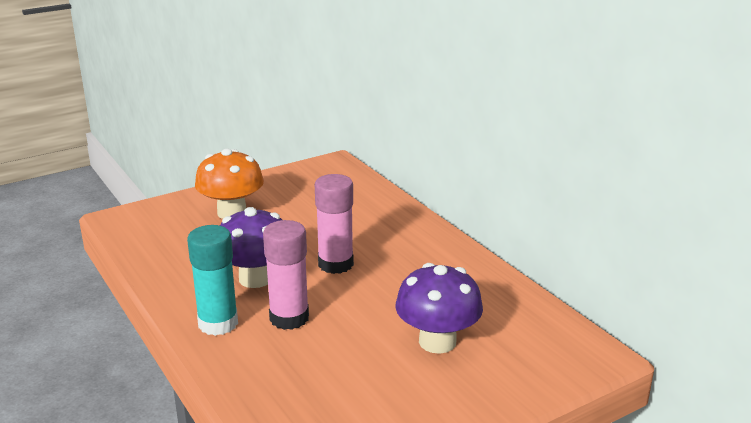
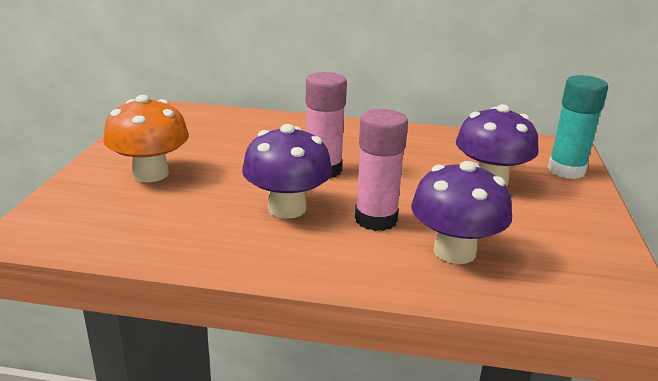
camera: 50 degrees left, 0 degrees up
(218, 323) = (334, 254): turquoise glue stick -> turquoise glue stick (566, 170)
(286, 369) = (454, 251): none -> purple mushroom

